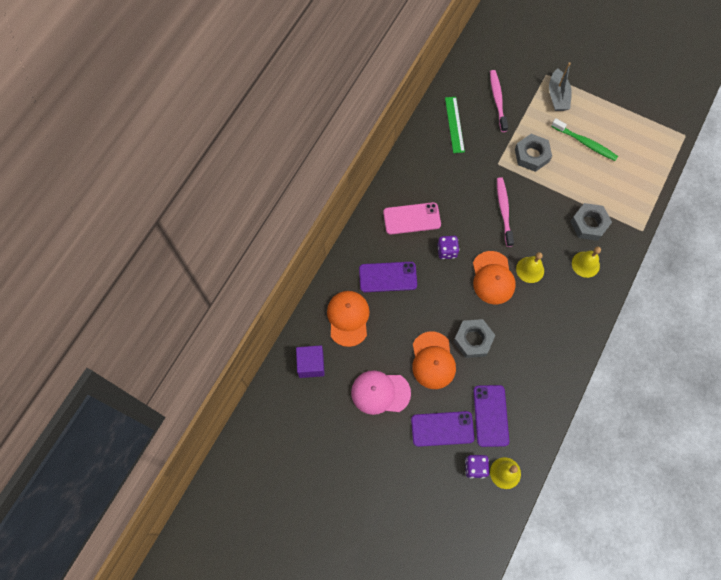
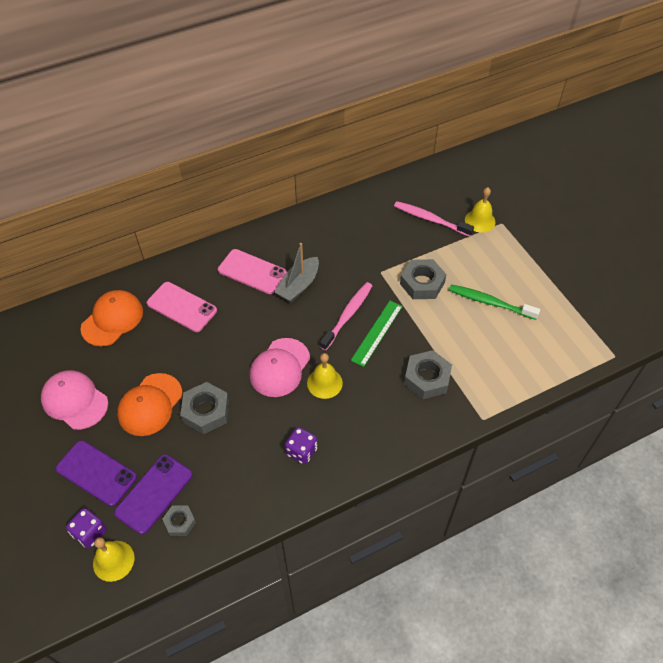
camera: 35 degrees right, 15 degrees down
(311, 364) = (42, 337): purple cube -> none
(388, 277) = (182, 307): purple phone -> pink phone
(447, 251) = (258, 317): purple dice -> purple dice (301, 451)
(454, 124) = (368, 218): green ruler -> green ruler (377, 333)
(493, 278) = (280, 367): orange cap -> pink cap
(497, 100) = (430, 219): pink toothbrush -> pink toothbrush turned 90 degrees counterclockwise
(522, 421) = (180, 522): none -> grey nut
(557, 96) = (497, 247): grey boat -> grey boat (298, 285)
(585, 143) = (490, 302): green toothbrush -> green toothbrush turned 135 degrees clockwise
(585, 264) = (388, 413): yellow bell -> yellow bell (480, 221)

